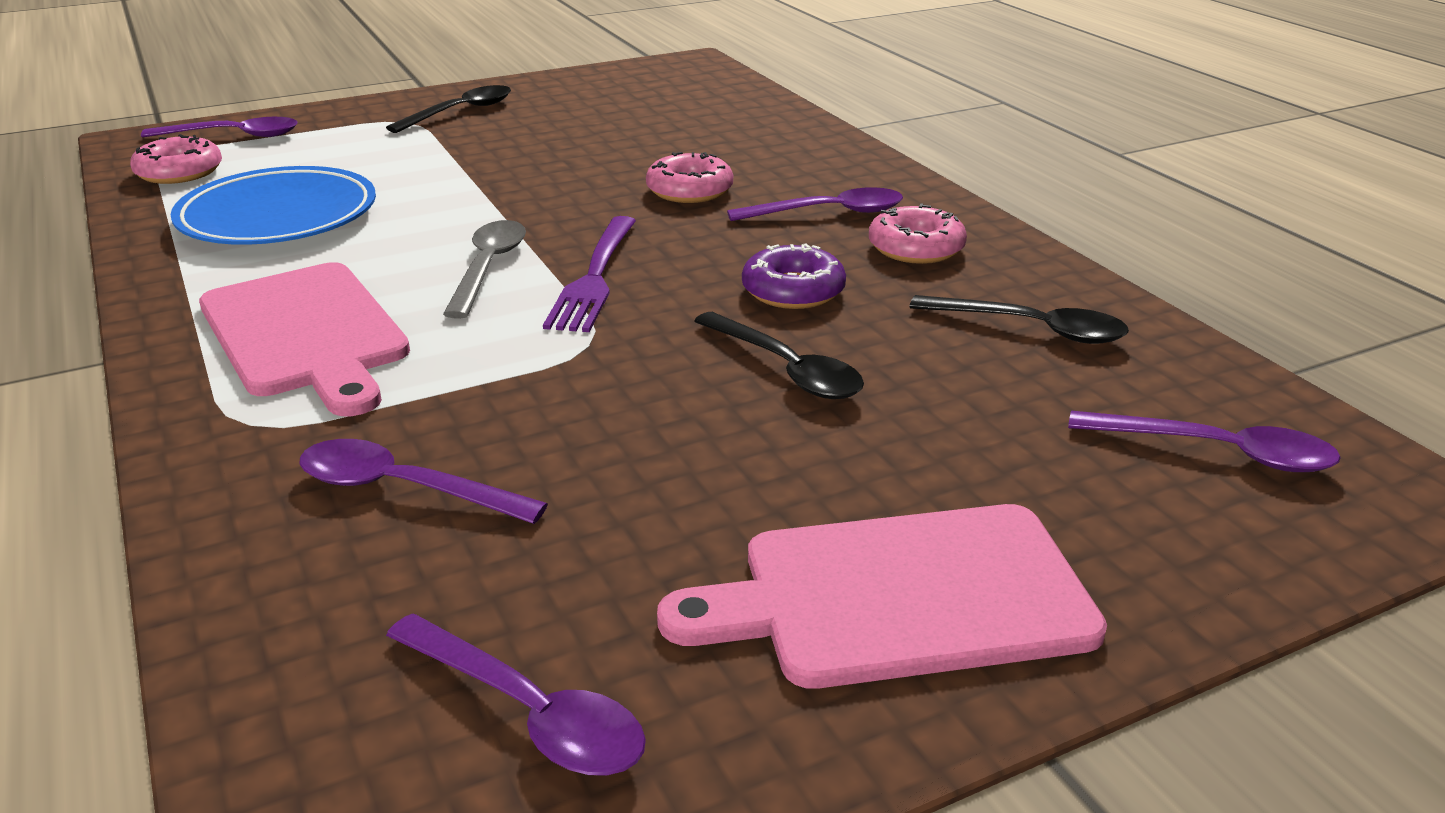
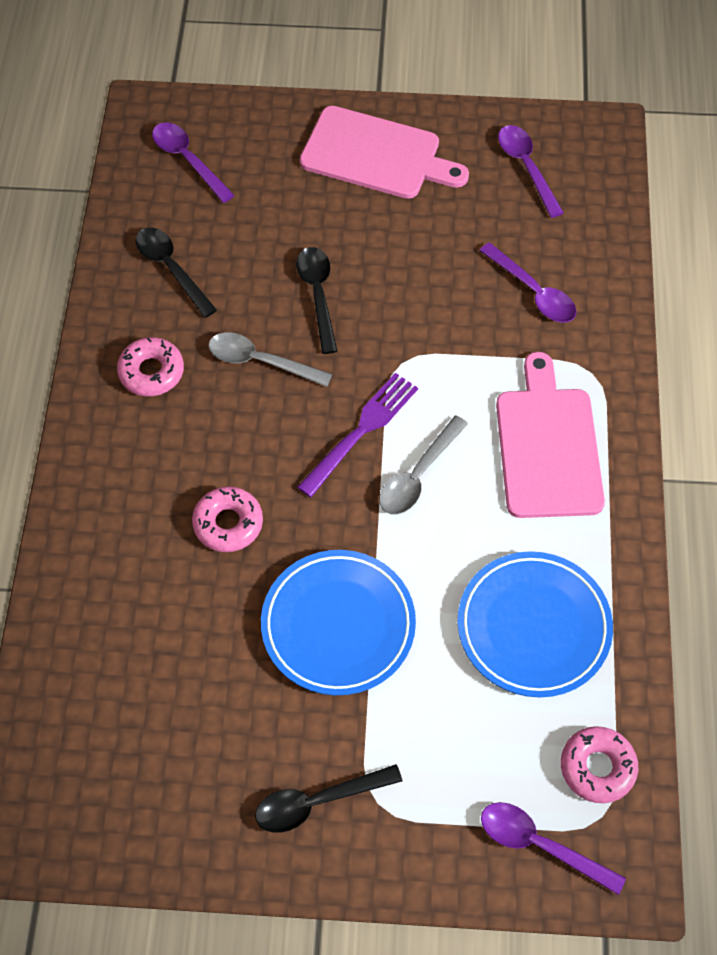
camera: 150 degrees left, 30 degrees up
(510, 173) = (338, 625): none -> blue plate
(793, 291) = (260, 361): purple donut -> grey spoon
(829, 213) = (163, 441): purple spoon -> none

